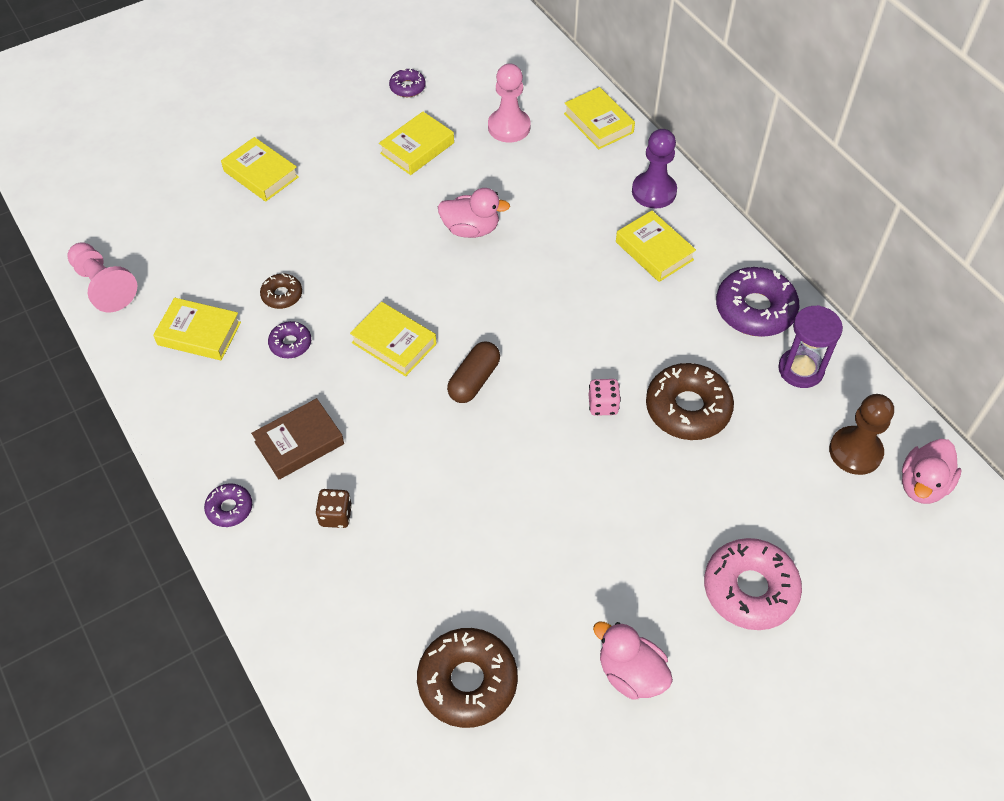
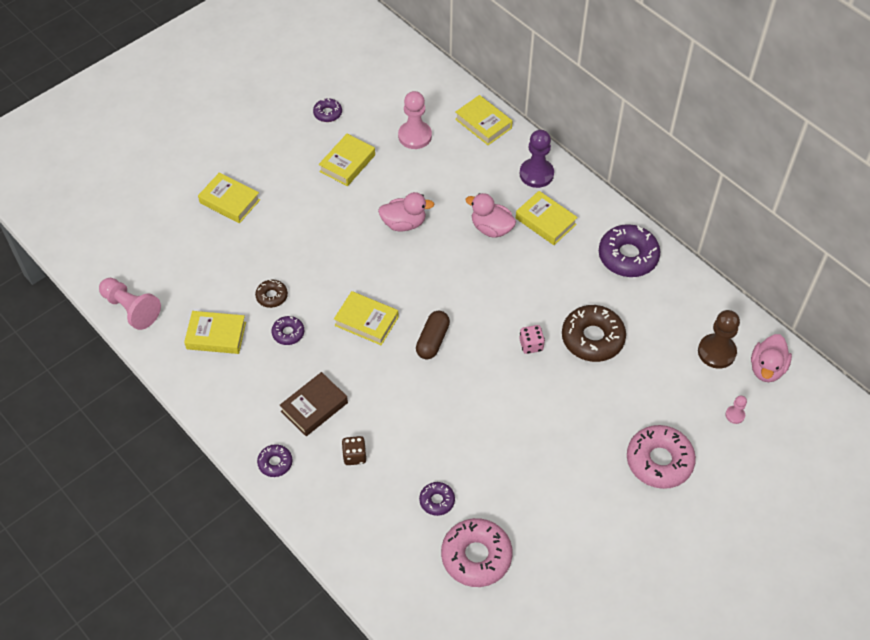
camera: 10 degrees left, 0 degrees up
(431, 594) = (437, 501): none -> purple donut
(467, 682) = (476, 556): brown donut -> pink donut
(630, 673) = (588, 532): pink duck -> pink duck (491, 228)
(800, 370) = (668, 297): purple hourglass -> none
(867, 542) = (735, 415): none -> pink pawn

